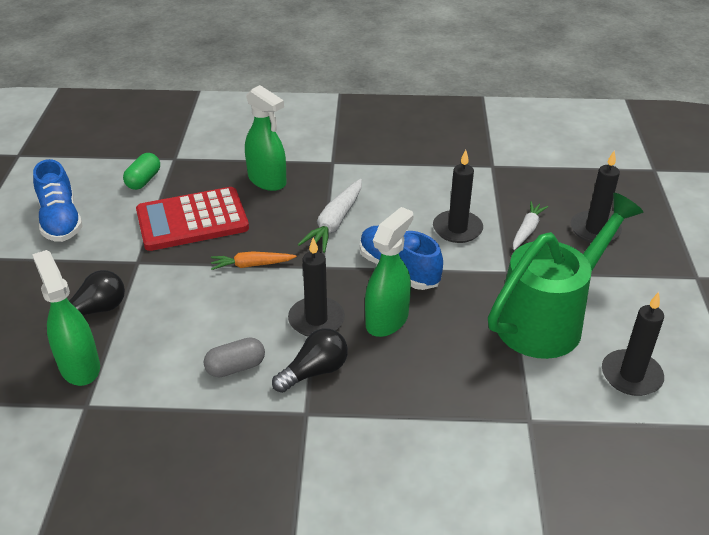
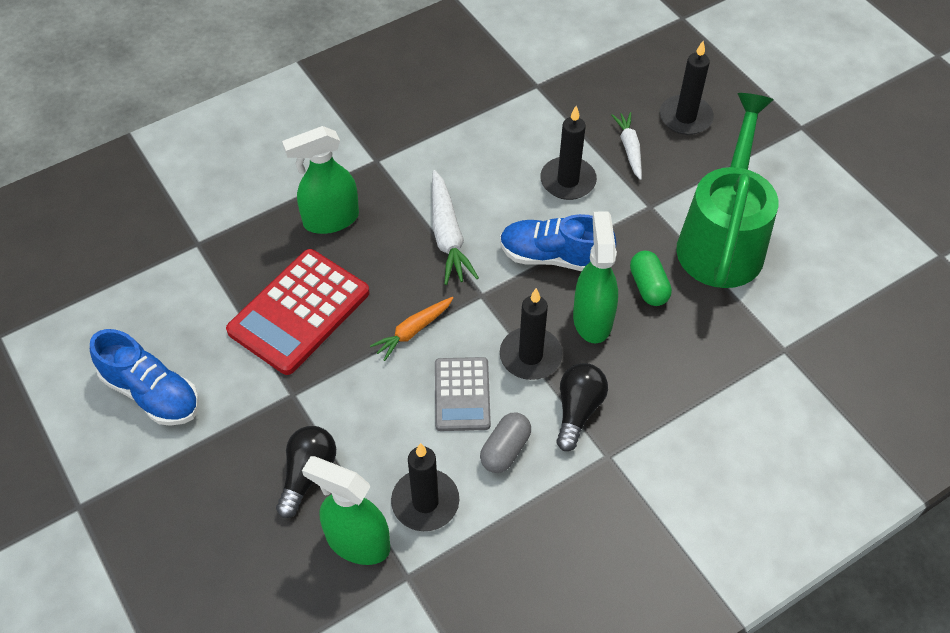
camera: 35 degrees left, 15 degrees up
(143, 180) = (192, 291): green capsule -> green capsule (648, 287)
(243, 318) = (462, 394): none -> grey calculator
(267, 181) = (330, 220): green spray bottle -> green spray bottle turned 150 degrees clockwise
(631, 375) = (825, 259): black candle -> black candle (425, 502)

